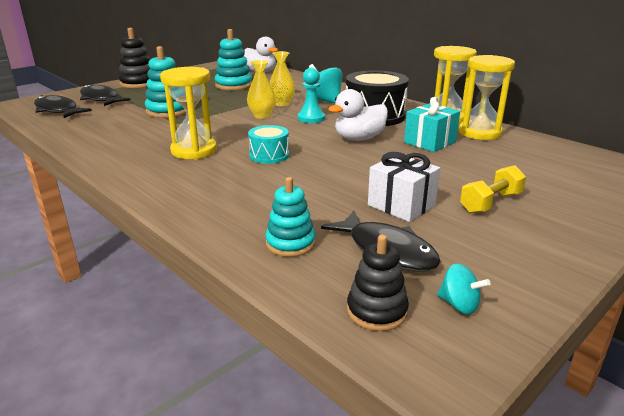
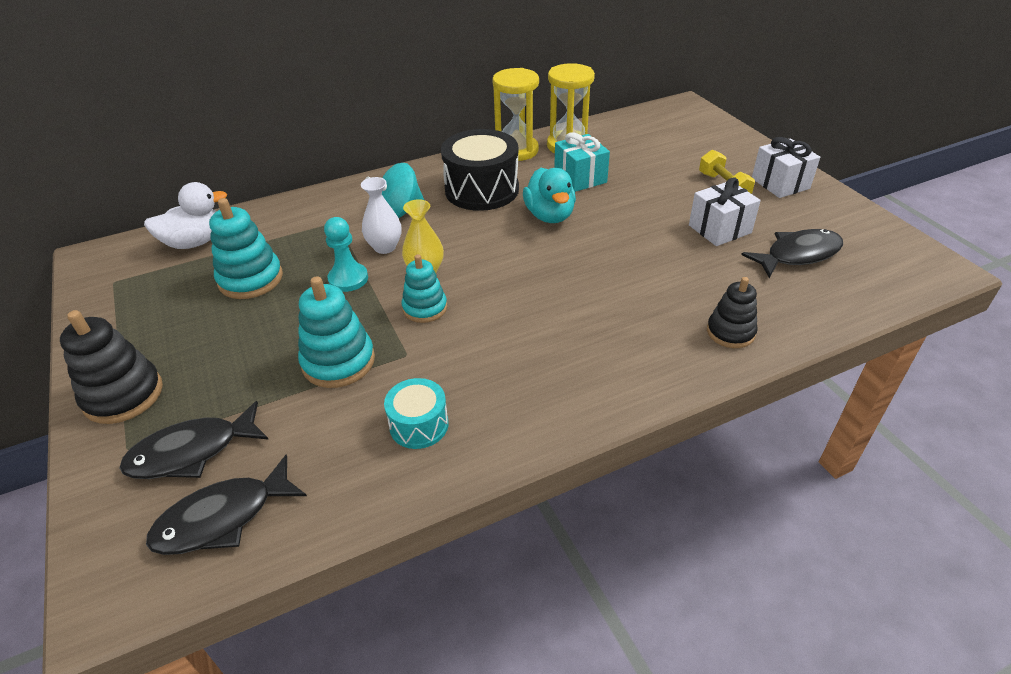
camera: 70 degrees left, 15 degrees up
(194, 151) = (531, 345): yellow hourglass -> none
(269, 155) = (573, 285): turquoise drum -> turquoise drum (419, 425)
(282, 104) = (385, 247): yellow vase -> white vase
(290, 243) = (783, 302): turquoise stacking toy -> turquoise stacking toy (425, 308)
(311, 118) = (461, 234): turquoise pawn -> turquoise pawn (348, 279)
(359, 139) = (549, 216): white duck -> turquoise duck
(377, 311) = (881, 279): black stacking toy -> black stacking toy (730, 332)
(459, 305) = (871, 243): turquoise spinning top -> none
(541, 236) = (780, 183): none -> white gift

